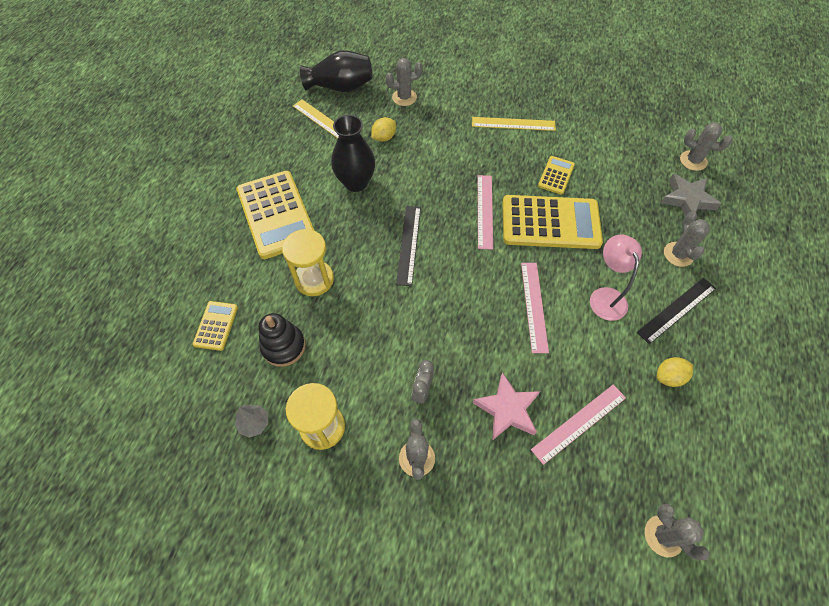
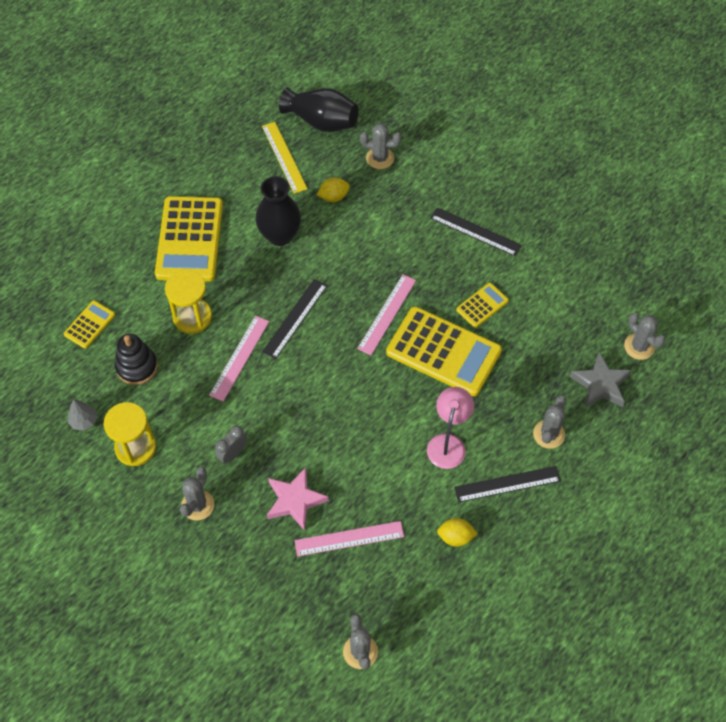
camera: 25 degrees right, 0 degrees up
(513, 124) = (475, 231): yellow ruler -> black ruler
(534, 306) = (375, 424): pink ruler -> pink ruler (239, 358)

